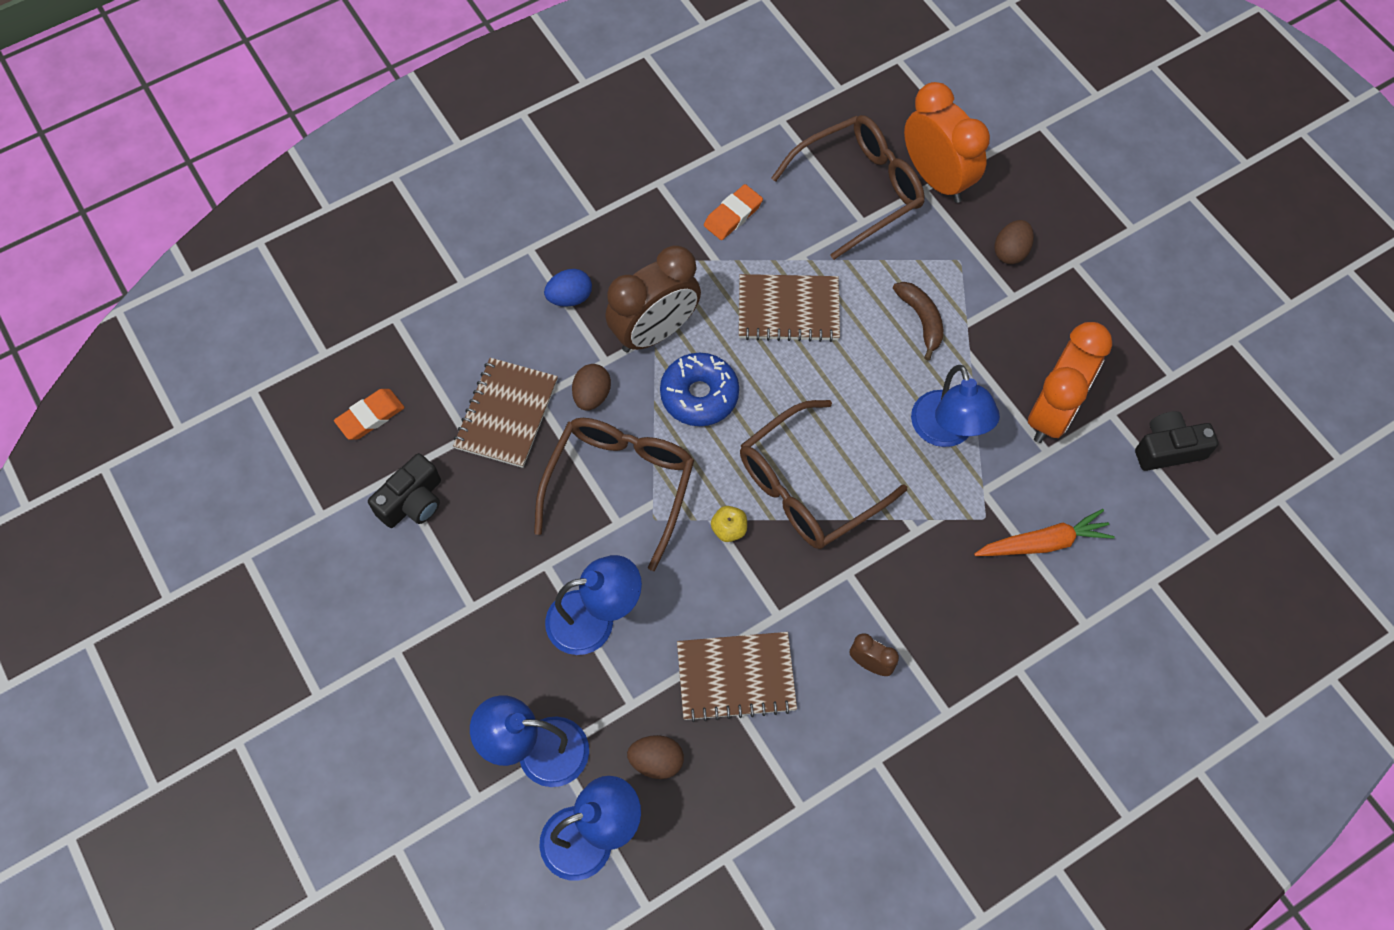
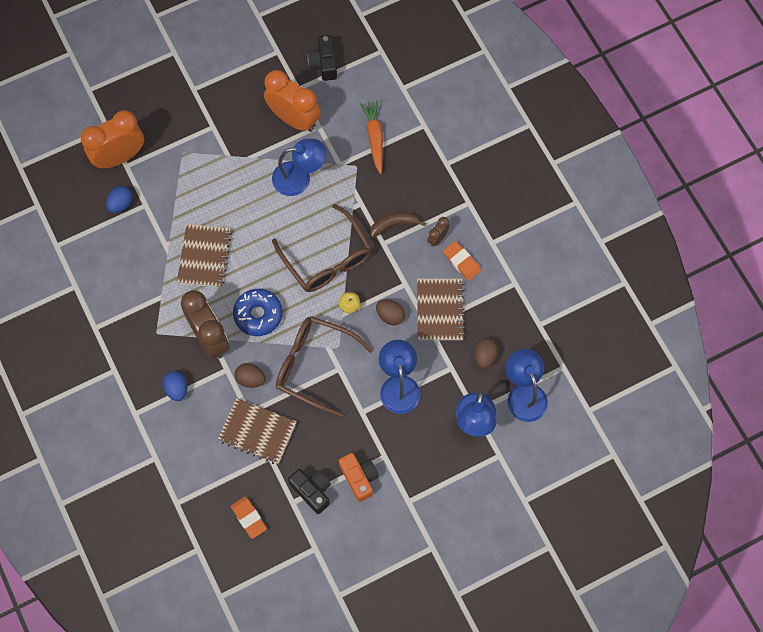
camera: 85 degrees left, 5 degrees up
(434, 570) = (359, 478): none -> orange camera
(733, 215) = (128, 283): orange eraser -> orange eraser (461, 262)
(859, 190) = (121, 204): brown glasses -> blue egg
(921, 320) = (222, 180): brown banana -> brown banana (394, 225)
(1010, 252) = (181, 123): brown egg -> brown egg (390, 315)

